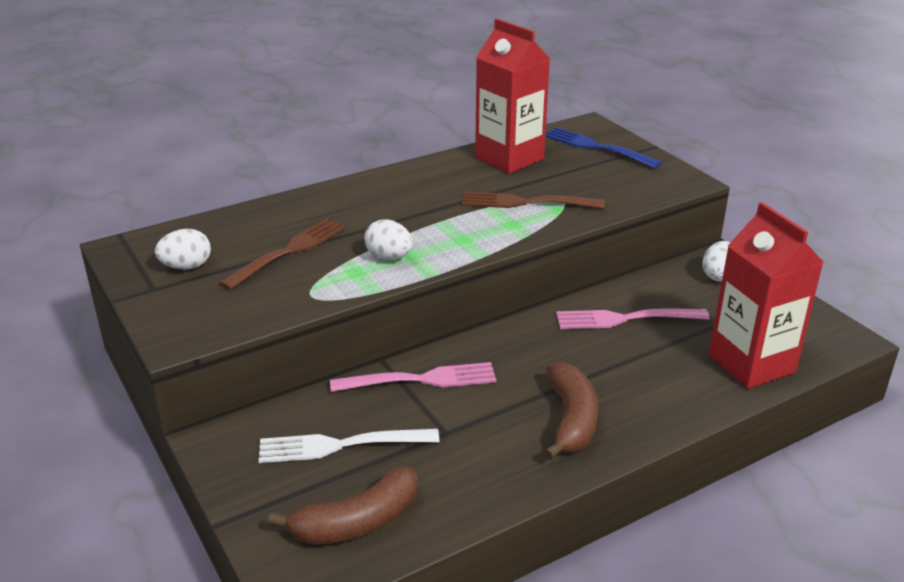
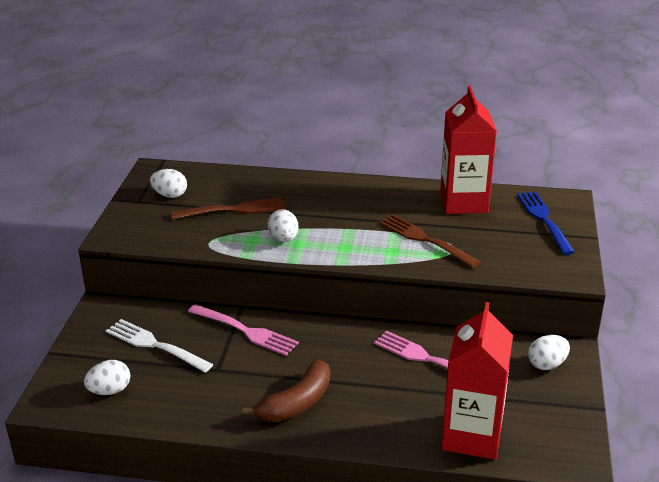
camera: 40 degrees right, 0 degrees up
(357, 522) = (110, 391): brown banana -> white egg

